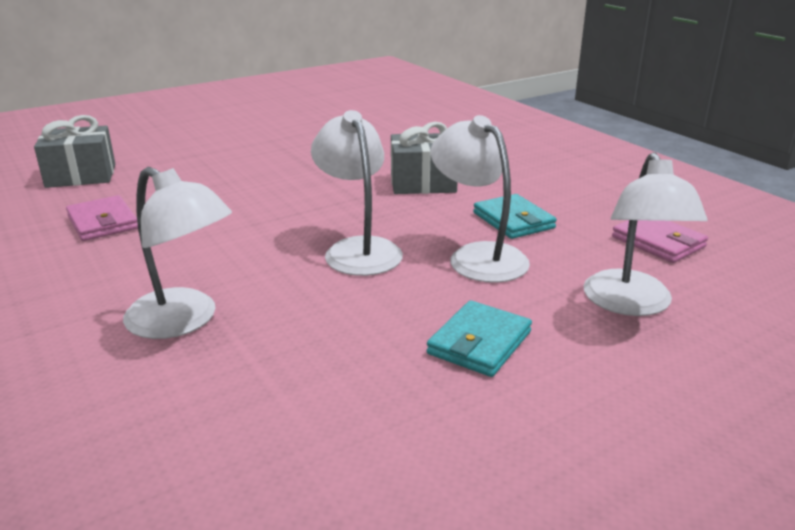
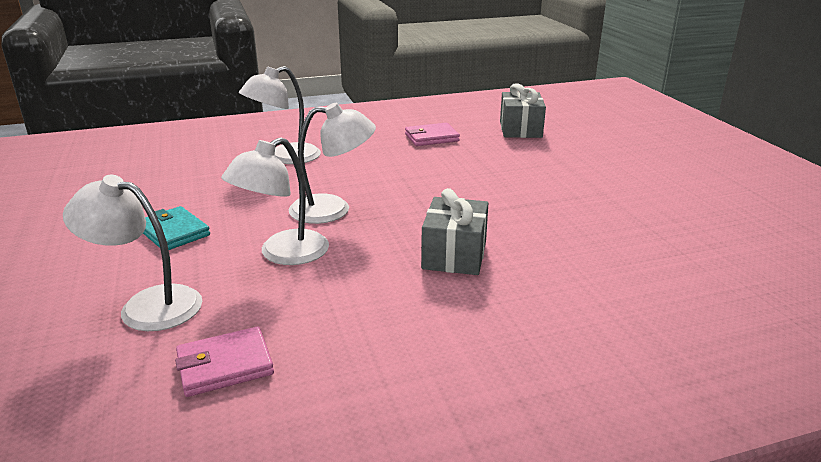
camera: 105 degrees right, 0 degrees up
(478, 256) = (283, 254): white lamp -> white lamp turned 150 degrees clockwise
(513, 220) = (336, 287): turquoise wallet -> none

